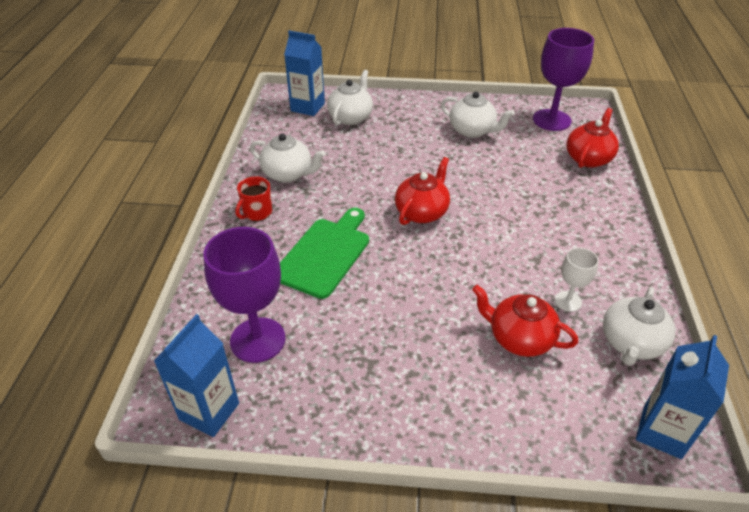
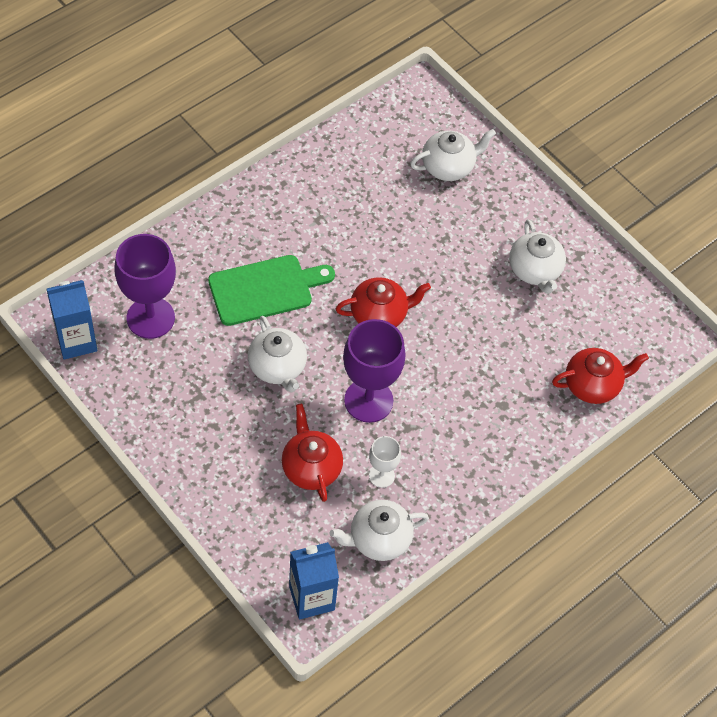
camera: 40 degrees right, 15 degrees up
(257, 213) = (259, 209): red mug -> none
(288, 174) = (324, 189): white teapot -> white teapot (277, 367)
(307, 107) = (426, 123): blue carton -> none
(551, 120) = (626, 320): purple goblet -> purple goblet (368, 400)

